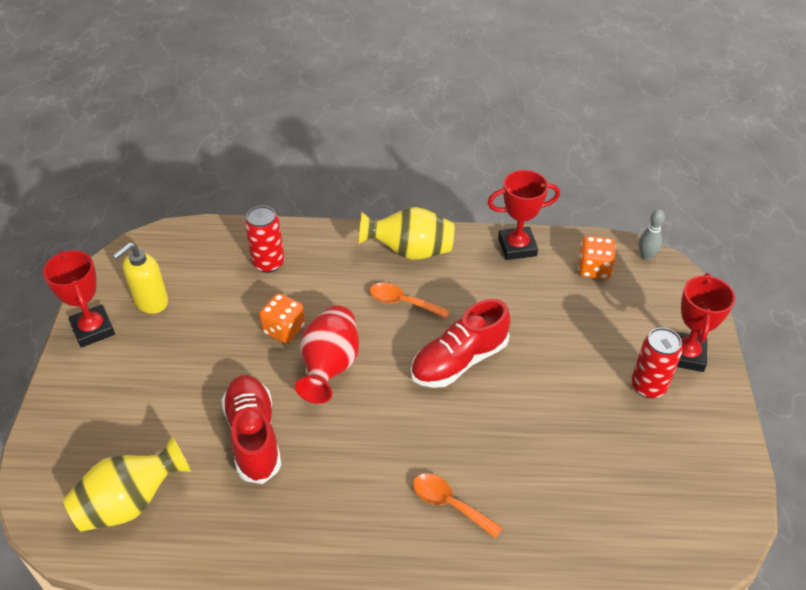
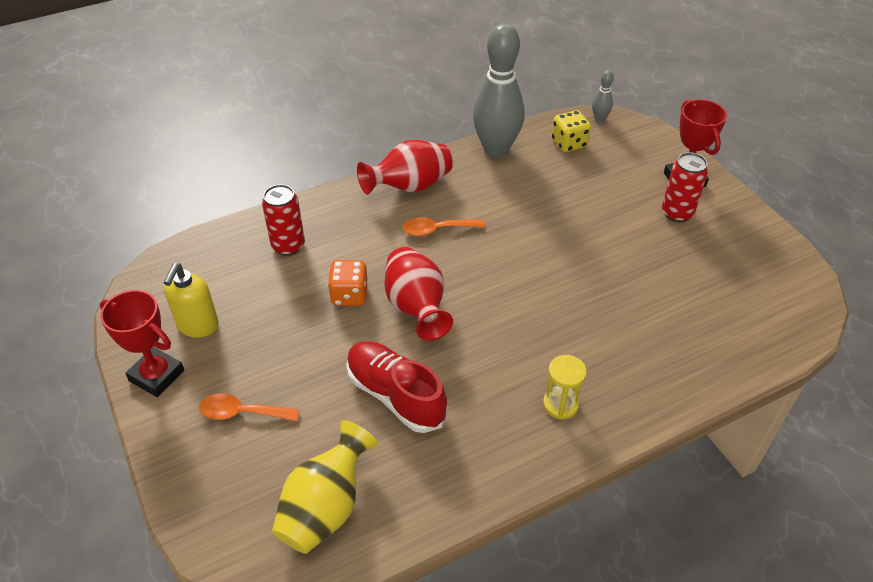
camera: 30 degrees left, 0 degrees up
(384, 517) = (560, 404): none -> yellow hourglass
(410, 251) = (409, 187): yellow vase -> red vase
(449, 504) = (603, 368): orange spoon -> orange spoon (242, 412)
(459, 361) = (521, 256): red shoe -> none
(517, 247) = (496, 149): red trophy -> grey bowling pin
(594, 269) = (569, 143): orange dice -> yellow dice

